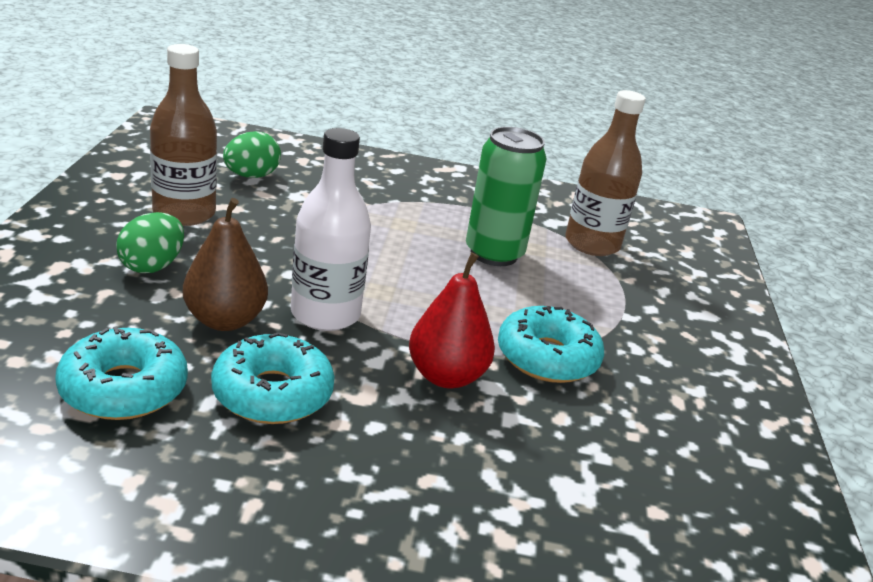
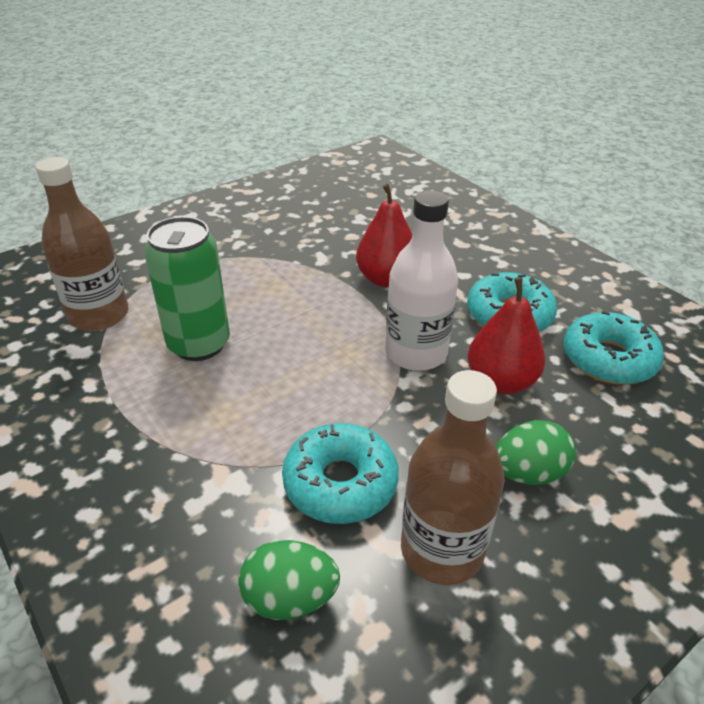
camera: 130 degrees left, 10 degrees up
(225, 320) = (500, 382): brown pear -> red pear
(547, 357) = (305, 262): turquoise donut -> turquoise donut (340, 483)

